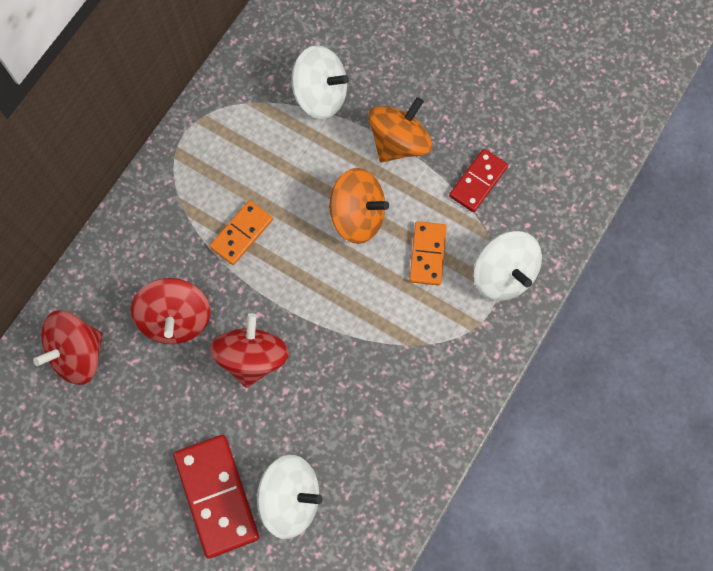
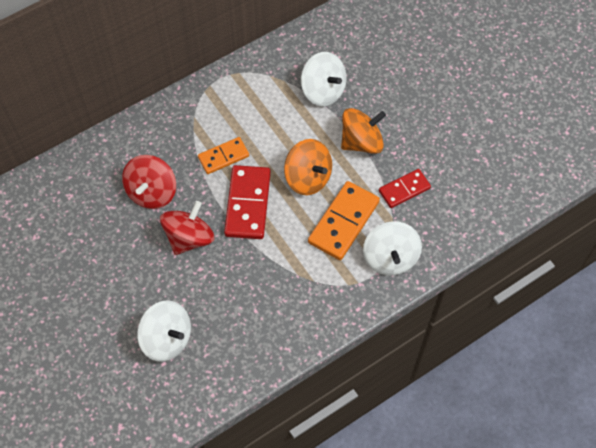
camera: 25 degrees right, 10 degrees down
(78, 354) = (77, 187): red spinning top -> none
(217, 496) = (119, 315): red domino -> red domino (248, 204)
(427, 254) = (344, 222): orange domino -> orange domino, size x1.61

